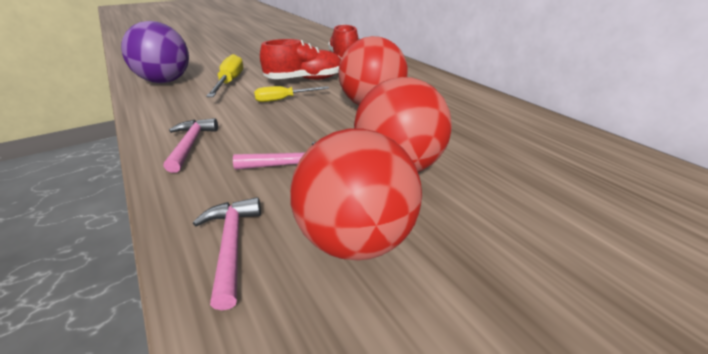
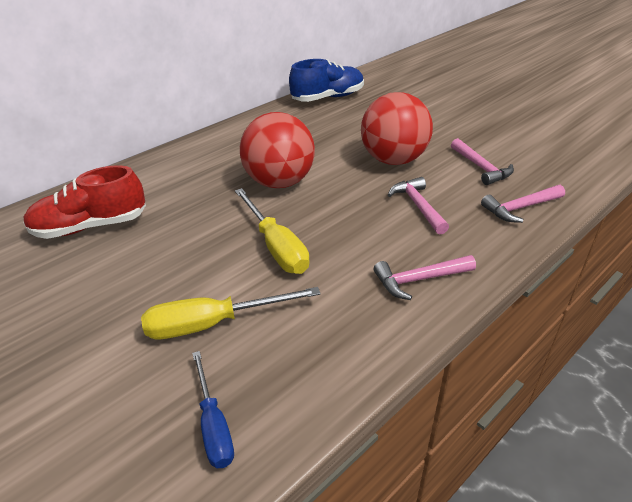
camera: 100 degrees left, 5 degrees up
(165, 81) = (213, 425): purple ball -> blue screwdriver
(284, 99) = (276, 246): yellow screwdriver -> yellow screwdriver, size x1.50
(304, 80) = (197, 245): red shoe -> none
(355, 240) = (481, 167): red ball -> pink hammer
(585, 145) = (328, 98): none -> blue shoe

